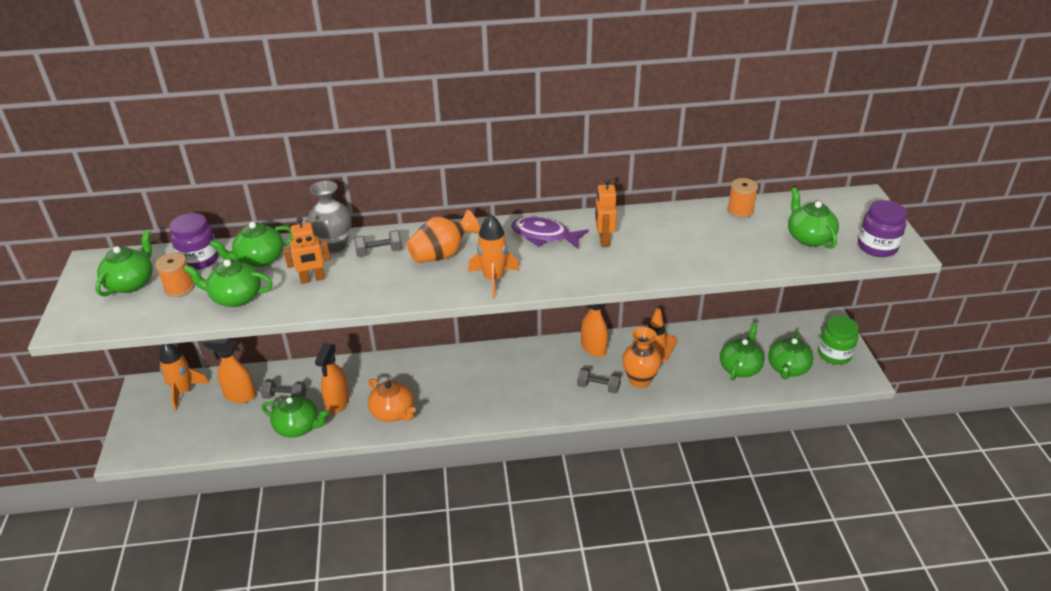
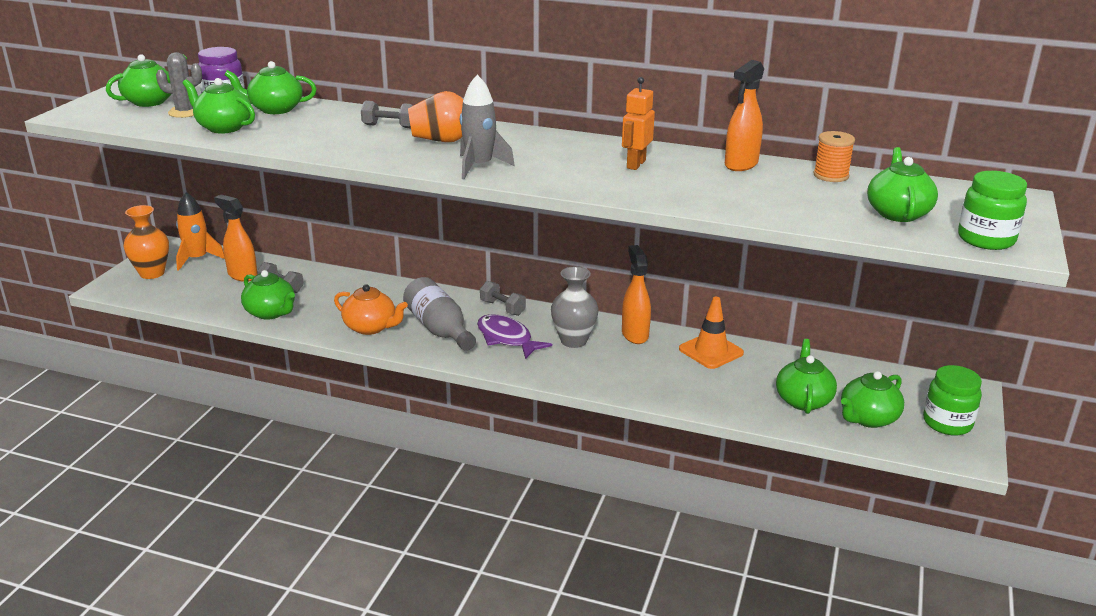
camera: 25 degrees right, 10 degrees down
(179, 288) = (185, 112): orange spool -> grey cactus
(312, 279) = (305, 130): orange robot -> none
(334, 245) = (353, 114): grey vase -> grey vase (573, 341)
(337, 403) = (324, 305): orange spray bottle -> orange spray bottle (741, 164)
(393, 412) = (371, 327): orange teapot -> orange teapot turned 45 degrees counterclockwise
(448, 395) = (439, 329): none -> grey bottle
(493, 279) = (479, 166): orange rocket -> grey rocket
(544, 236) = (572, 149): purple fish -> purple fish (507, 338)
(598, 387) = (609, 369): grey dumbbell -> grey dumbbell (502, 308)
(639, 380) = (664, 376): orange vase -> orange vase (152, 273)
(740, 367) = (803, 400): green teapot -> green teapot turned 45 degrees counterclockwise
(877, 247) = (986, 239): purple jar -> green jar

